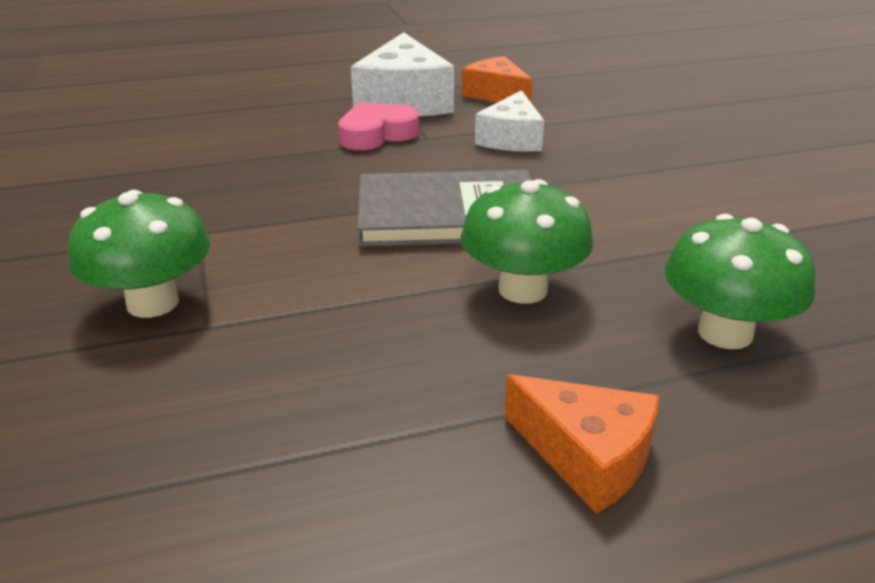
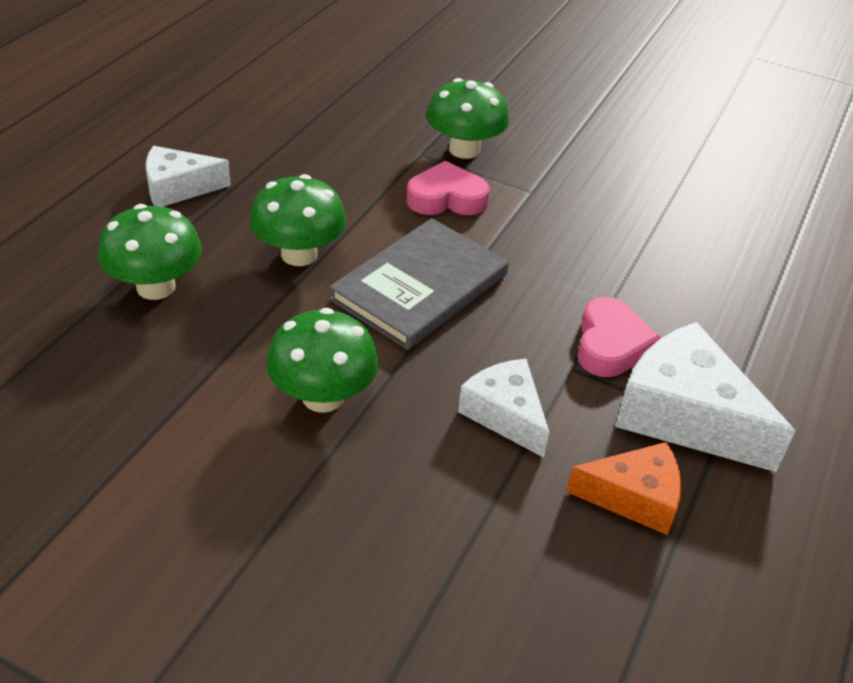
camera: 130 degrees right, 10 degrees up
(283, 265) = (446, 198): none -> pink heart
(587, 456) = (178, 188): orange cheese -> white cheese
(633, 192) = (323, 397): none -> green mushroom

